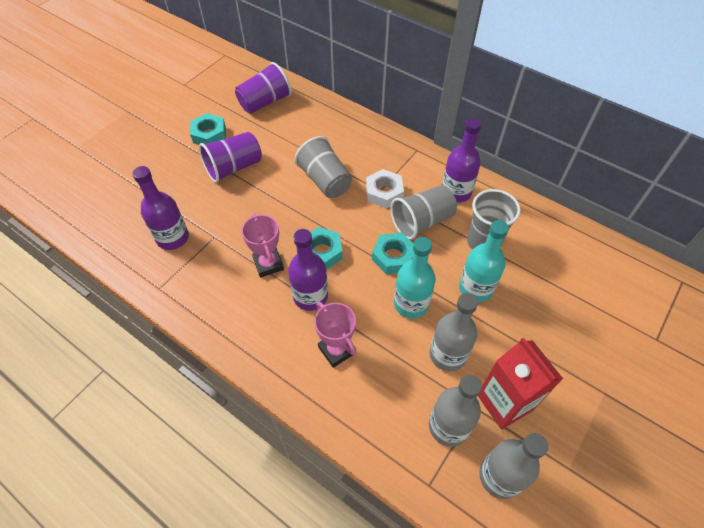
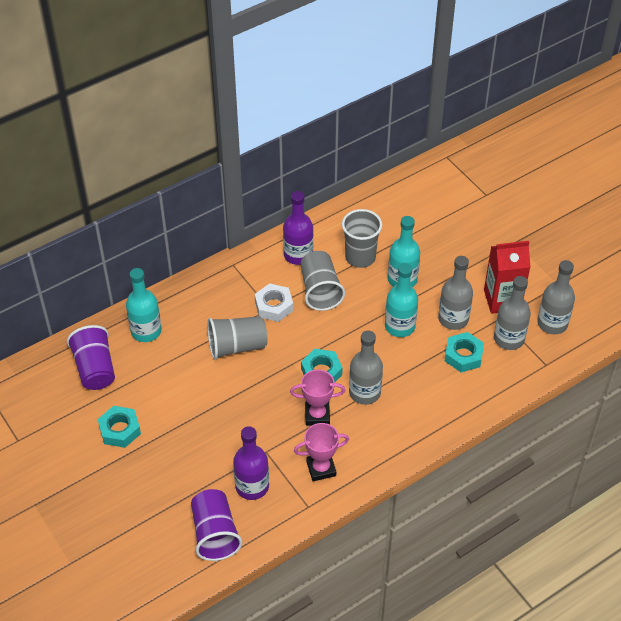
camera: 70 degrees left, 5 degrees down
(234, 167) = (181, 417): purple cup -> purple cup (215, 533)
(310, 296) = (364, 392): purple bottle -> grey bottle
(315, 119) = (146, 331): none -> turquoise bottle
(336, 350) = (422, 388): pink trophy -> pink trophy (321, 468)
(393, 257) = (348, 323): turquoise nut -> turquoise nut (463, 355)

